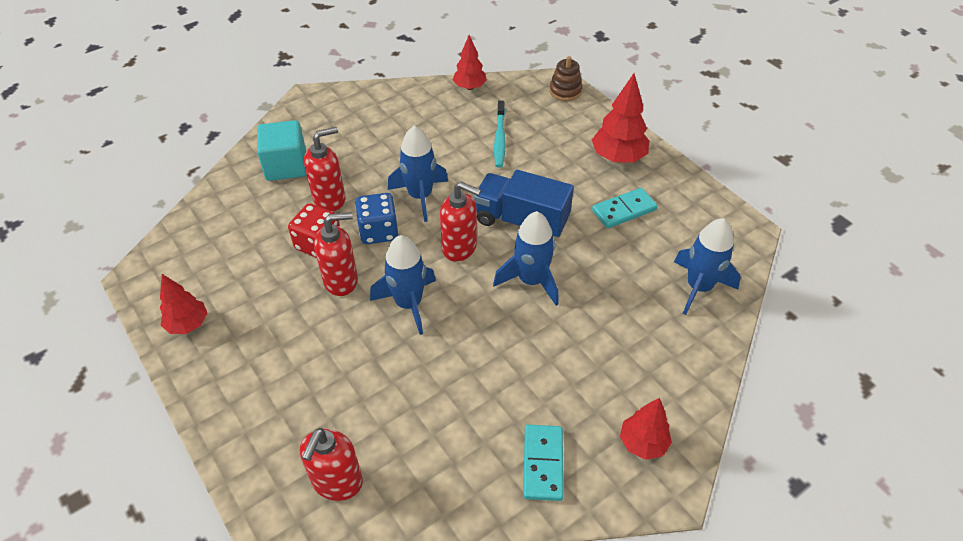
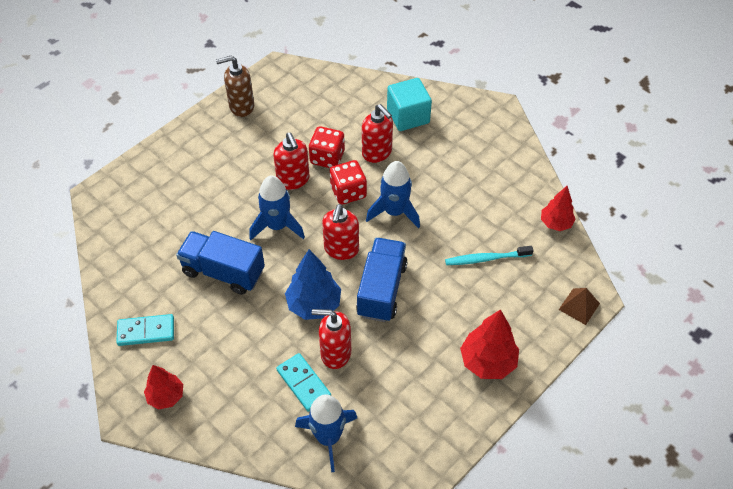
camera: 80 degrees right, 5 degrees up
(188, 324) = (241, 106): red tree -> brown soap dispenser
(337, 482) = (127, 216): red soap dispenser -> red soap dispenser (335, 353)
(379, 231) = (348, 192): blue dice -> red dice
(465, 367) = (223, 272): none -> blue truck
(531, 281) = (314, 305): blue rocket -> blue tree
(565, 91) = (579, 306): brown stacking toy -> brown pyramid
(624, 210) = (414, 371): turquoise domino -> turquoise domino (303, 383)

